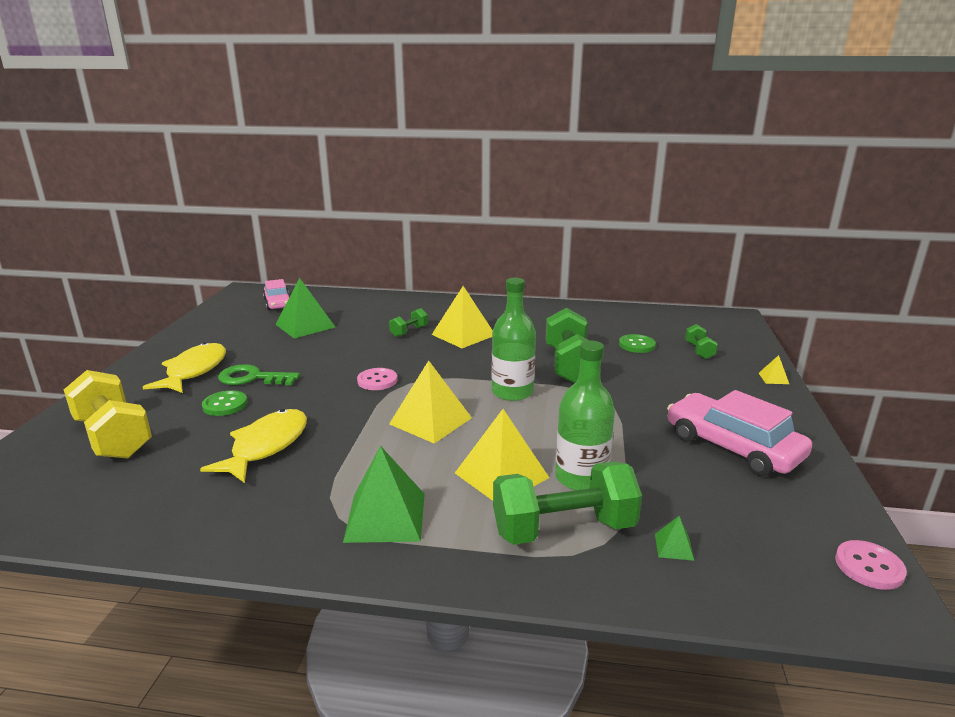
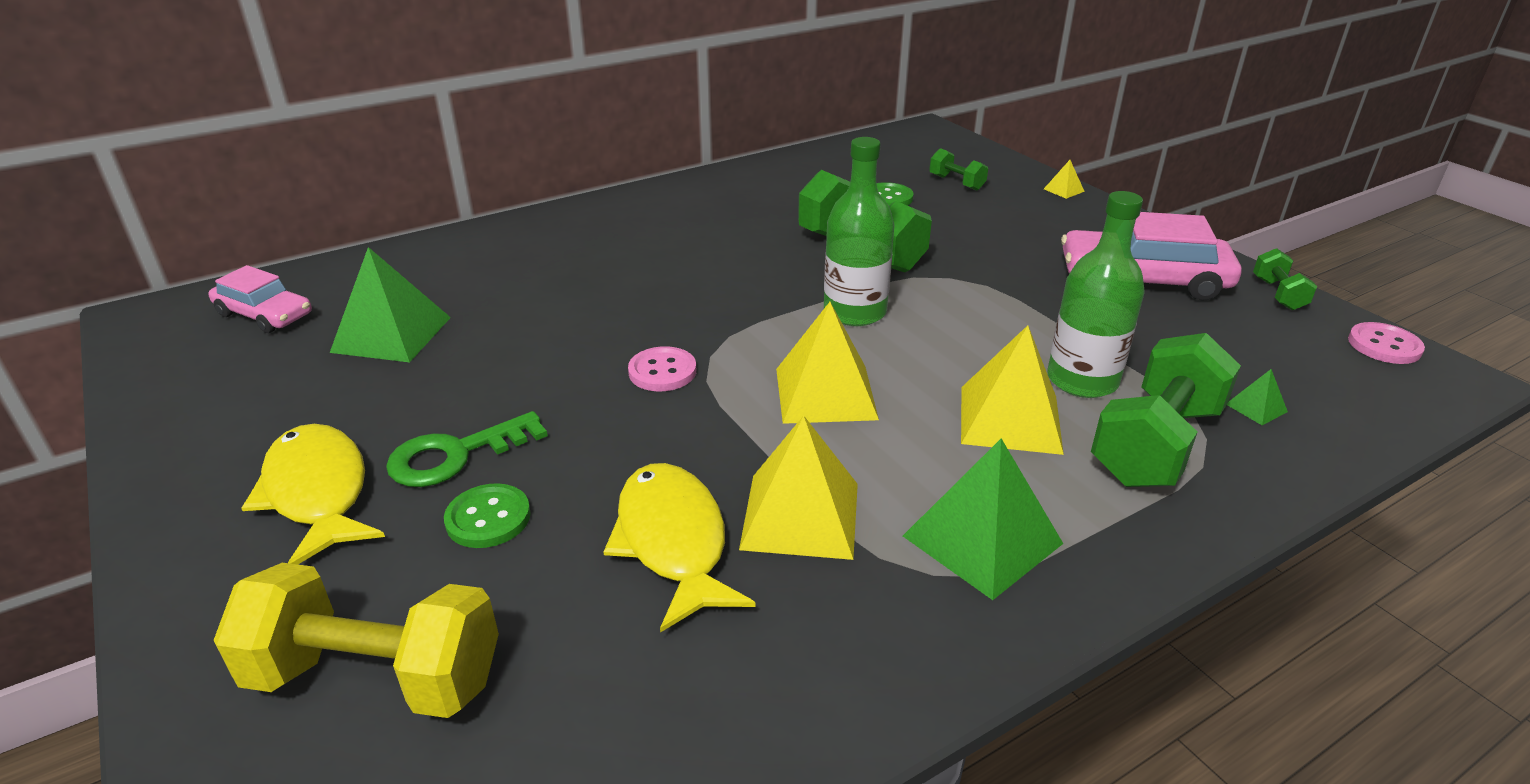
camera: 40 degrees left, 10 degrees up
(409, 331) = (582, 281): green dumbbell -> green dumbbell (1278, 294)
(463, 335) = (666, 258): yellow pyramid -> yellow pyramid (800, 515)

